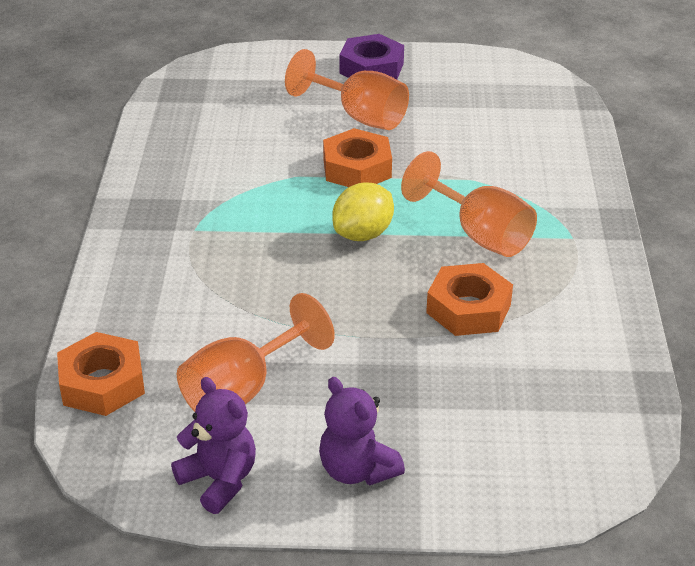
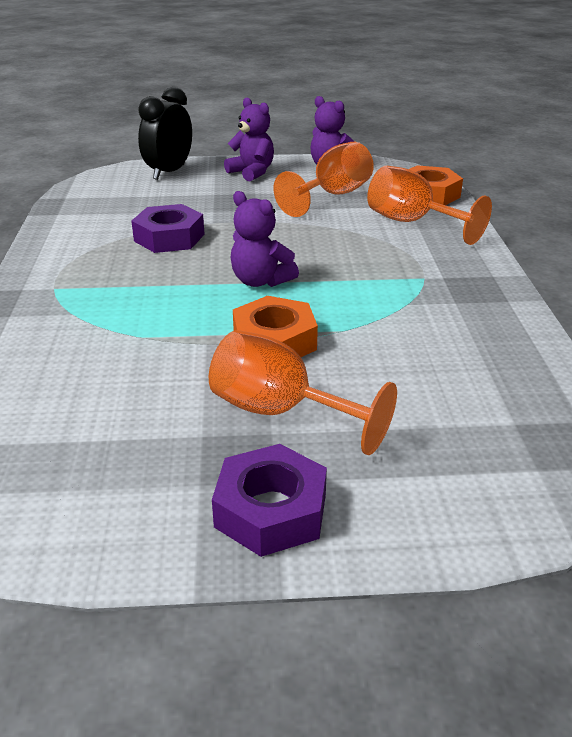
camera: 175 degrees right, 5 degrees down
(363, 234) = (260, 281): yellow lemon -> purple teddy bear
(468, 309) = (169, 237): orange nut -> purple nut
(479, 234) = (146, 286): orange goblet -> orange goblet (412, 222)
(498, 481) = (169, 172): none -> black clock

